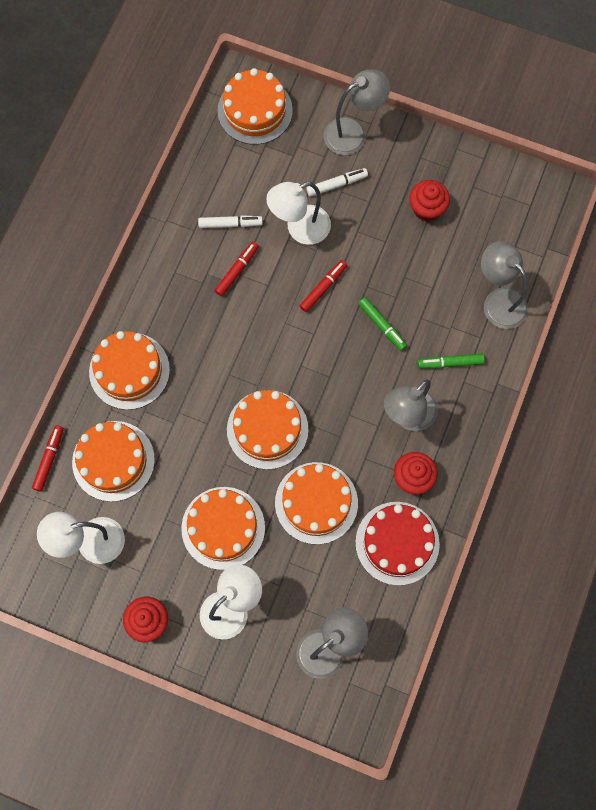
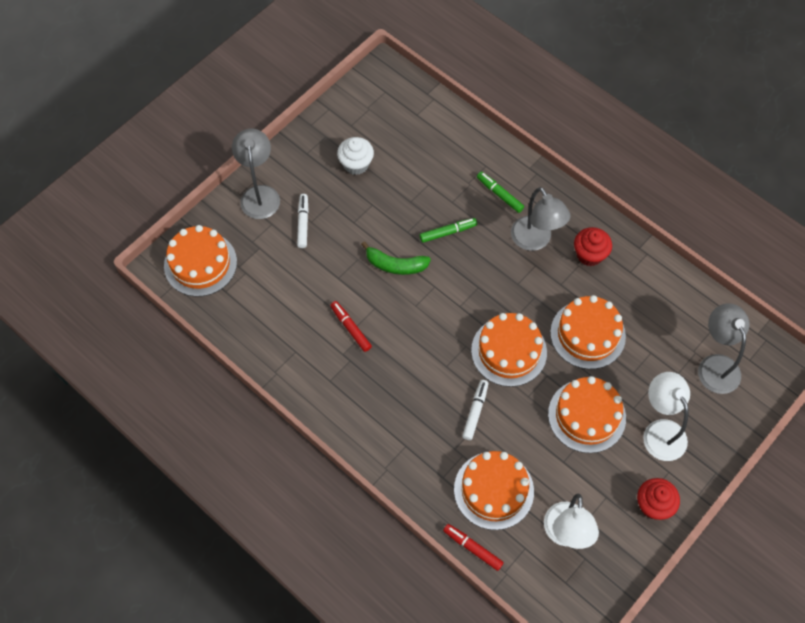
camera: 70 degrees left, 10 degrees down
(129, 371) = (411, 449): orange cake -> none
(230, 224) = (303, 319): white marker -> white marker (475, 411)
(300, 229) = (332, 265): white lamp -> none
(323, 288) = (395, 265): red marker -> green banana
(397, 543) = (641, 285): red cake -> none
(427, 209) = (356, 164): red cupcake -> white cupcake
(450, 363) = (499, 194): green marker -> green marker turned 120 degrees clockwise
(498, 301) = (459, 142): grey lamp -> none

